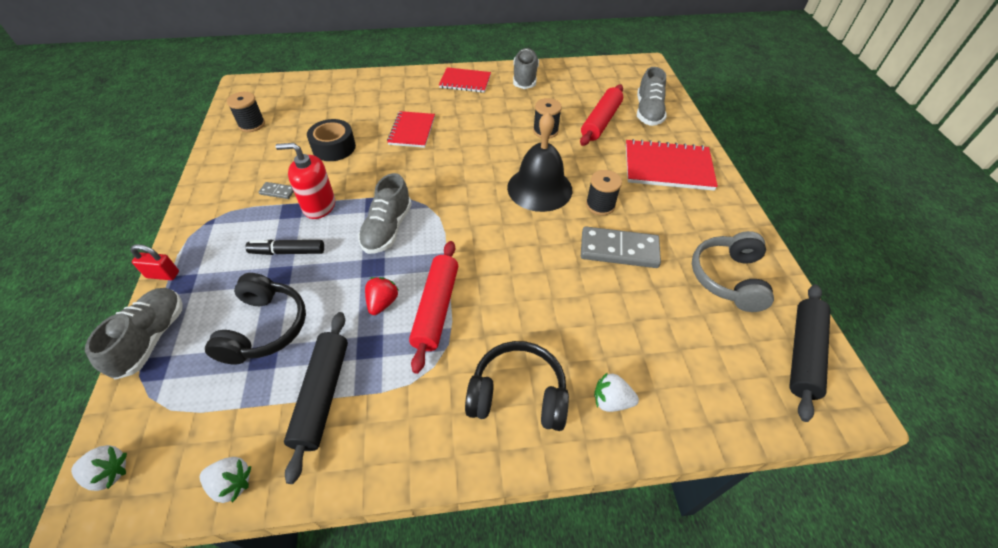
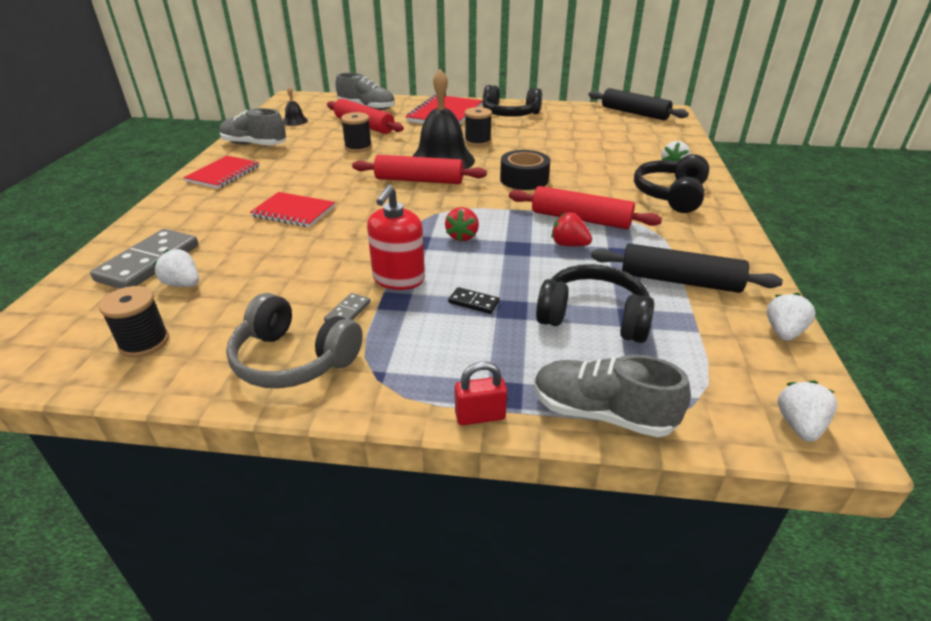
camera: 75 degrees left, 15 degrees down
(163, 274) = (480, 416): red padlock -> red padlock turned 60 degrees clockwise
(287, 252) = (474, 302): black marker -> black domino
(310, 117) = (183, 284): none -> white strawberry
(334, 147) = (280, 266): black tape -> black tape (524, 179)
(387, 229) = (462, 236): grey shoe -> red strawberry
(488, 182) = (419, 180): none -> red rolling pin
(587, 82) = (295, 121): none -> black bell
(619, 250) = (532, 143): grey domino -> grey domino (149, 263)
(702, 219) = (509, 114): none -> black headphones
(728, 278) = (570, 118): grey headphones -> grey headphones (293, 360)

